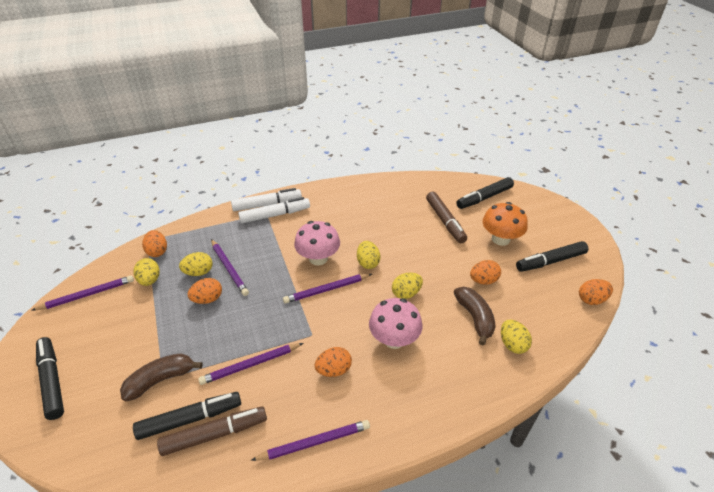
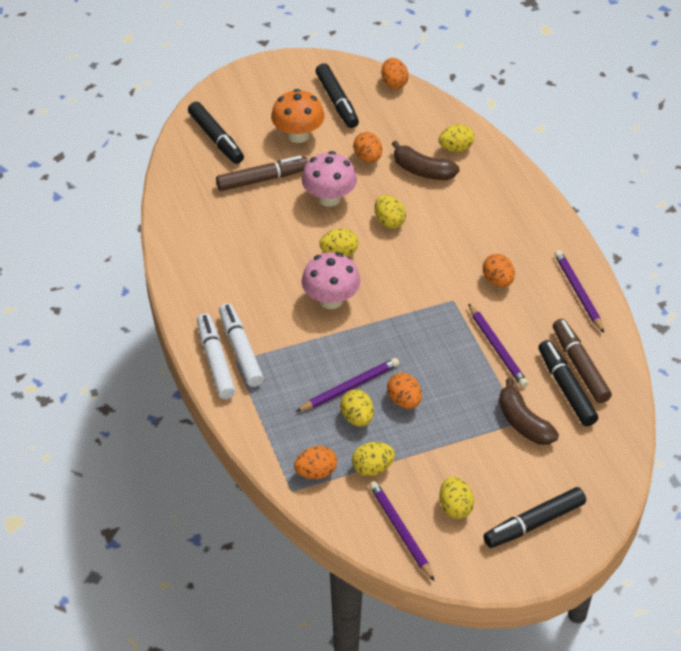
camera: 90 degrees left, 5 degrees up
(93, 327) = (455, 507): none -> yellow egg
(326, 290) = (385, 290): purple pencil -> none
(394, 339) = (455, 234): pink mushroom -> pink mushroom (329, 198)
(475, 318) = (422, 171): brown banana -> brown banana turned 135 degrees counterclockwise

